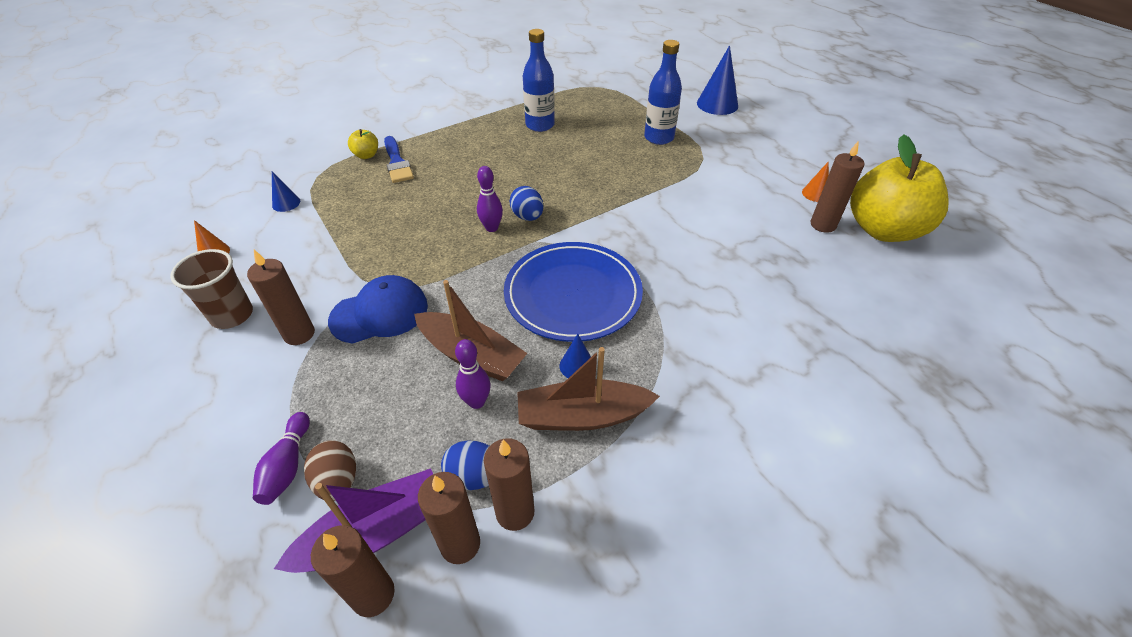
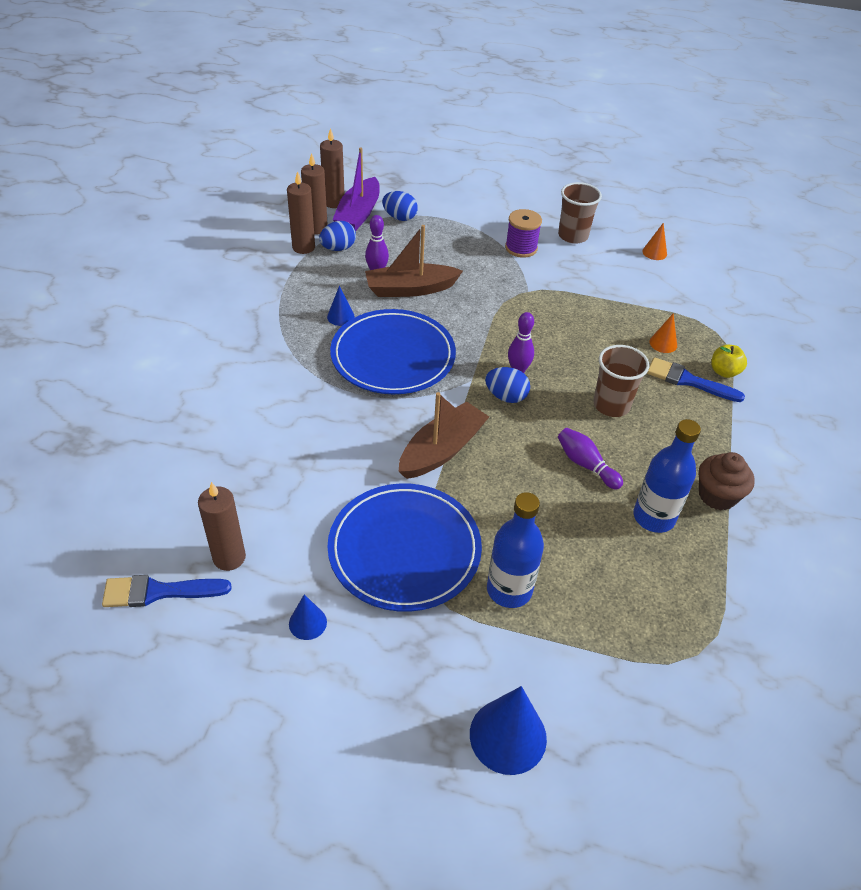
camera: 135 degrees right, 0 degrees up
(286, 203) = (687, 301): blue cone -> blue cone (307, 623)
(288, 466) = (430, 210): purple bowling pin -> purple bowling pin (585, 464)
(299, 334) = (521, 248): brown candle -> purple spool
(338, 481) = (399, 217): brown egg -> blue egg
(379, 313) = (497, 279): blue cap -> none
(468, 176) = (611, 405): none -> brown cup
(492, 116) = (717, 495): none -> brown cupcake
(582, 416) = (310, 296): brown boat -> brown boat (442, 450)
(700, 177) = (404, 549): none -> blue plate
(815, 194) = (259, 607): orange cone -> orange cone (663, 343)
(883, 230) = (159, 592): yellow apple -> blue brush

